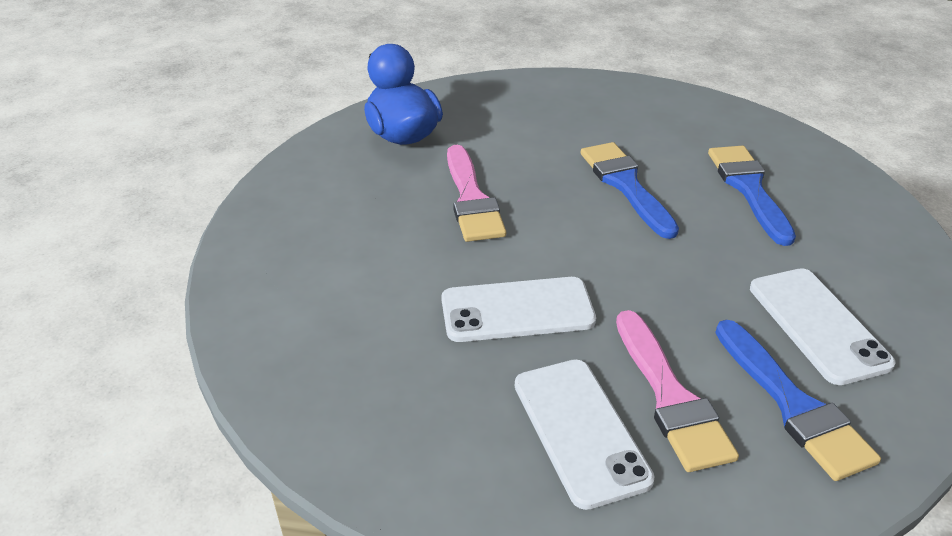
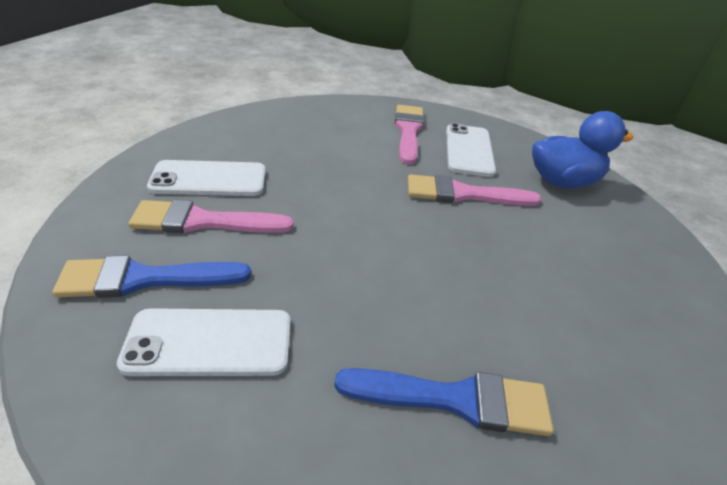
camera: 100 degrees right, 0 degrees up
(324, 258) = (408, 131): none -> pink brush
(517, 310) = (325, 184): white phone -> white phone (469, 150)
(625, 185) = (475, 289): blue brush -> none

